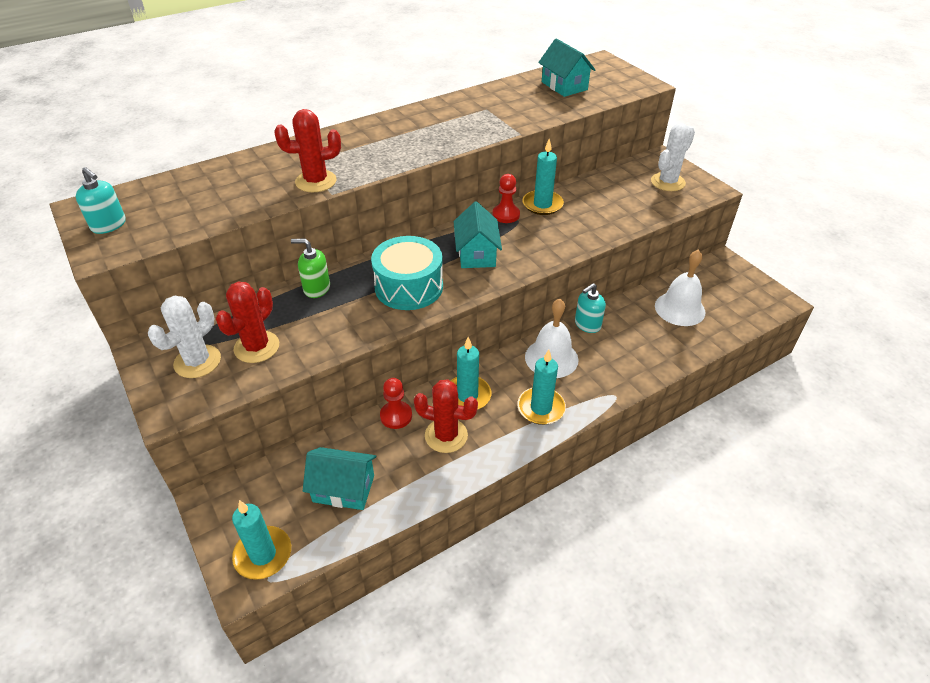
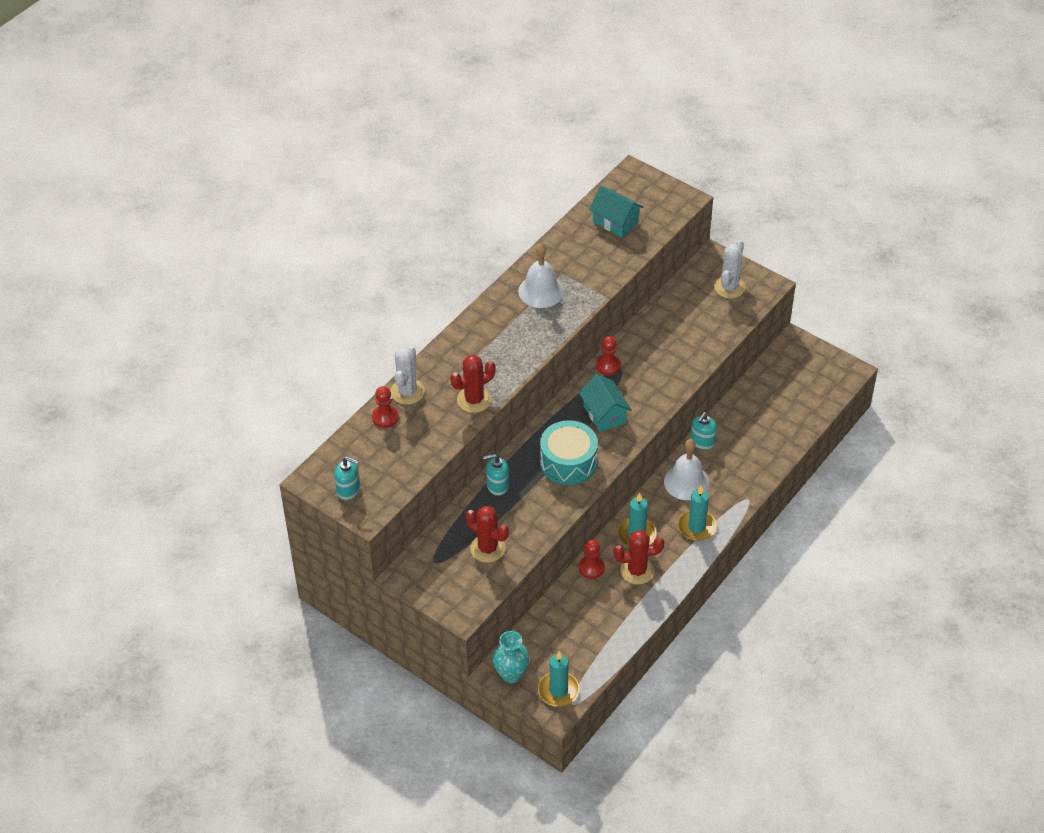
camera: 20 degrees left, 5 degrees up
(197, 361) = (453, 573): white cactus -> white cactus (407, 392)
(212, 174) = (385, 417): none -> red pawn
(223, 512) = (511, 674): none -> turquoise vase
(257, 347) = (488, 548): red cactus -> red cactus turned 60 degrees counterclockwise
(316, 288) = (497, 486): green soap dispenser -> turquoise soap dispenser
(343, 488) = (585, 632): turquoise house -> none
(542, 204) = (633, 345): turquoise candle -> none
(679, 309) = (771, 403): white bell -> white bell (541, 291)

